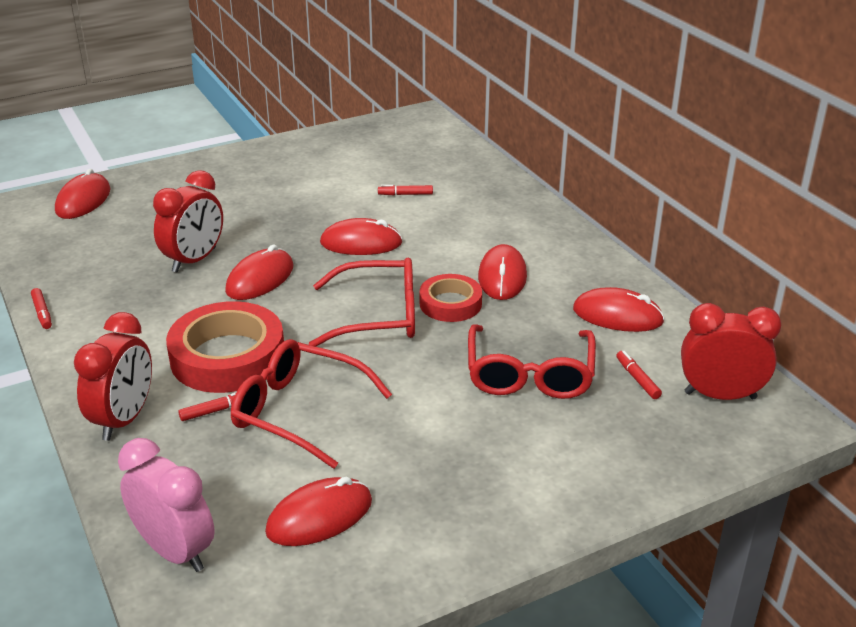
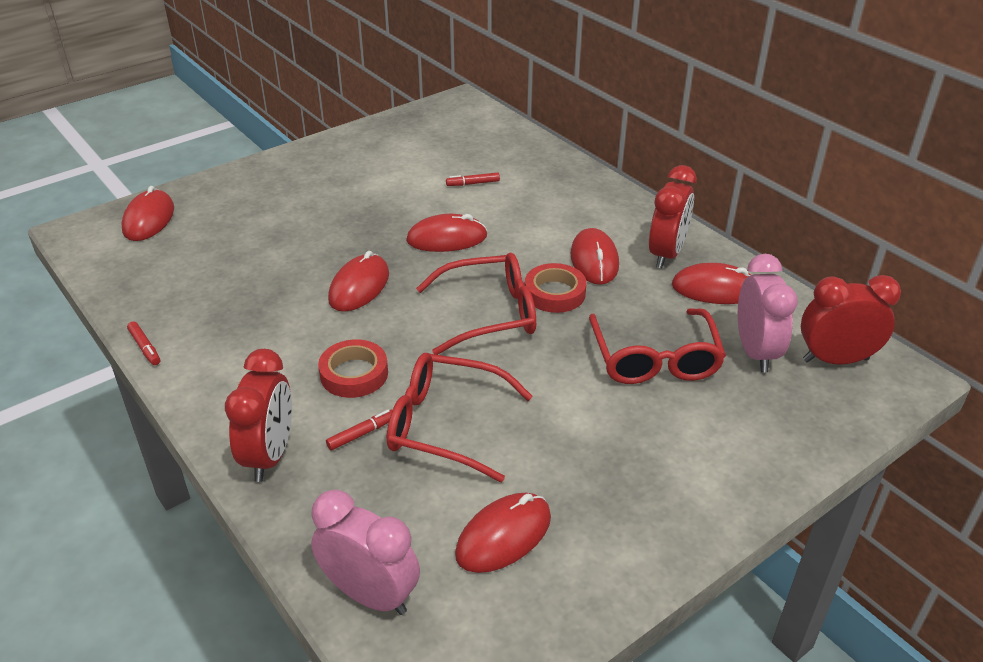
camera: 10 degrees left, 5 degrees up
(194, 260) = (286, 273): red clock -> red clock (666, 254)
(227, 356) = (354, 374): red tape -> red tape, size x0.59
(637, 379) = (755, 352): red marker -> pink clock

